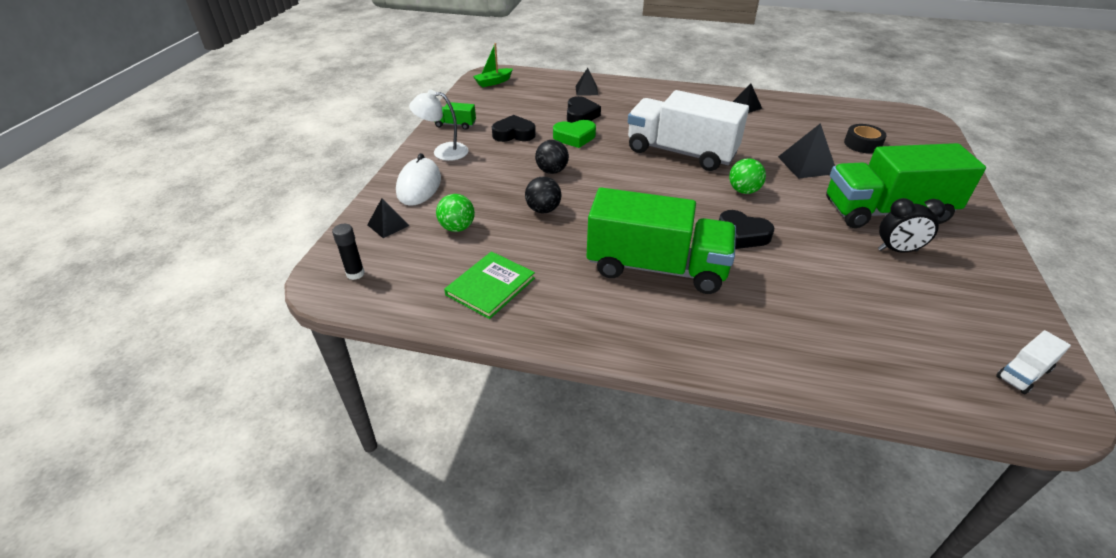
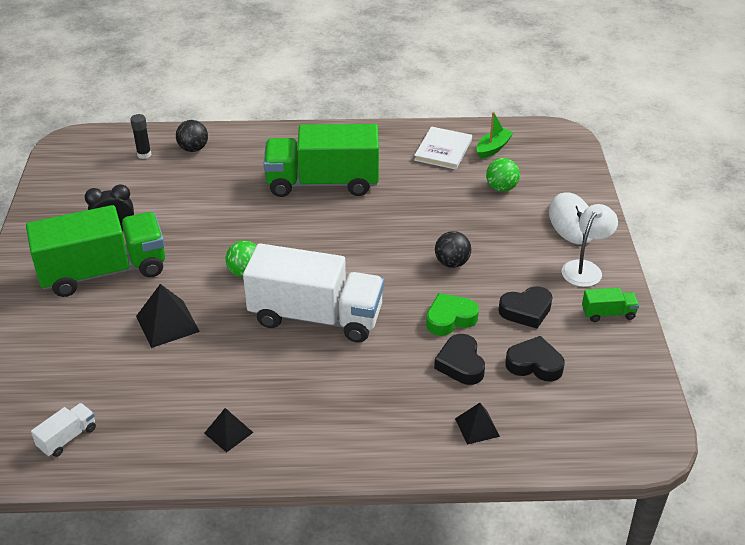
camera: 165 degrees right, 0 degrees up
(355, 274) = (548, 142): black glue stick -> black glue stick (144, 154)
(388, 225) = (561, 181): black pyramid -> none
(443, 151) = (585, 268): white lamp -> white lamp turned 45 degrees counterclockwise
(490, 286) = (443, 150): green book -> white book
(493, 82) = (630, 420): green boat -> green boat (493, 148)
(543, 210) = (437, 217): black ball -> black ball (193, 149)
(742, 235) = (251, 223): black heart -> black heart (534, 364)
(862, 144) = (83, 375): black tape -> none
(1023, 373) = (76, 156): white truck -> white truck (67, 438)

